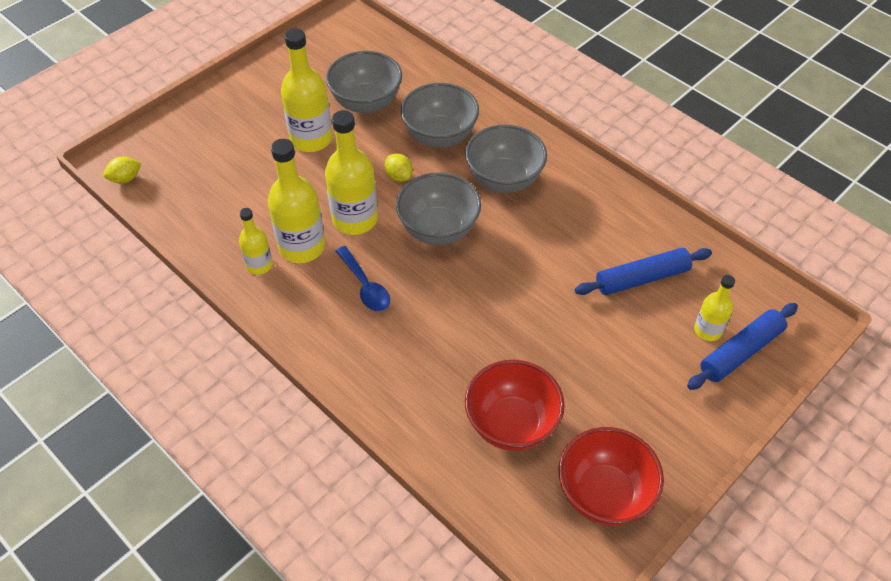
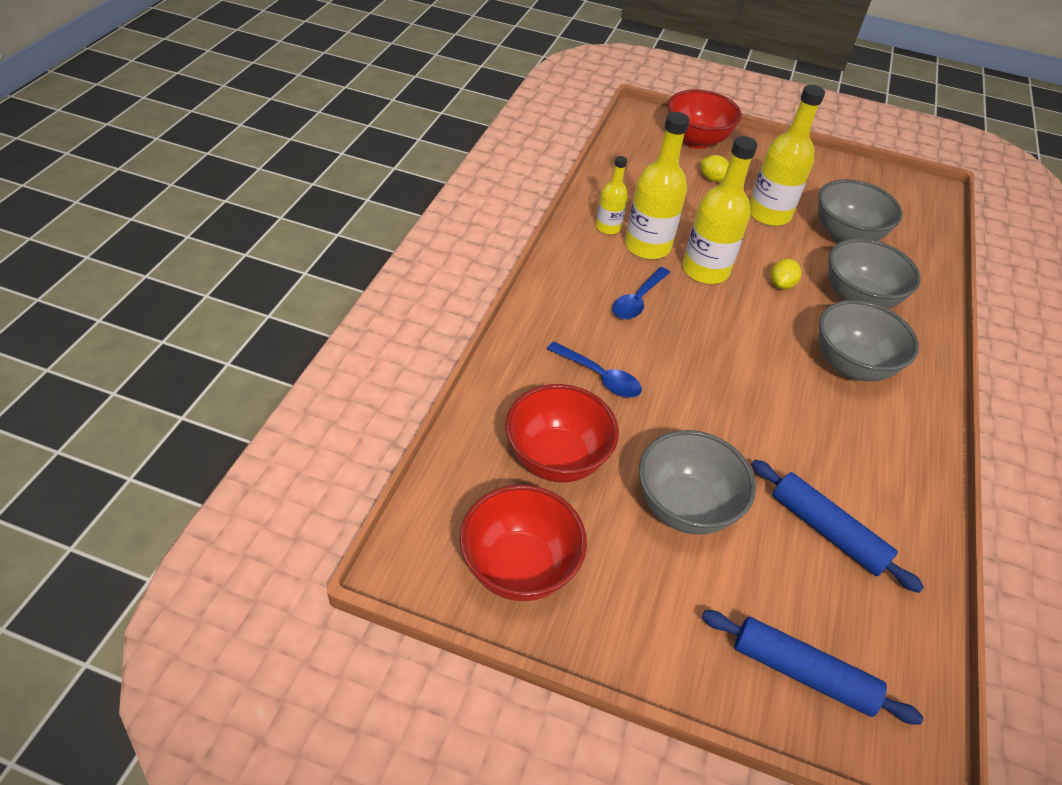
camera: 60 degrees right, 5 degrees down
(125, 179) = (632, 128): yellow lemon -> yellow lemon (713, 179)
(178, 138) = (696, 140): none -> red bowl
(438, 230) = (743, 332): grey bowl -> grey bowl (684, 507)
(439, 355) = (599, 376): none -> blue spoon
(707, 330) = (806, 624): yellow bottle -> none

